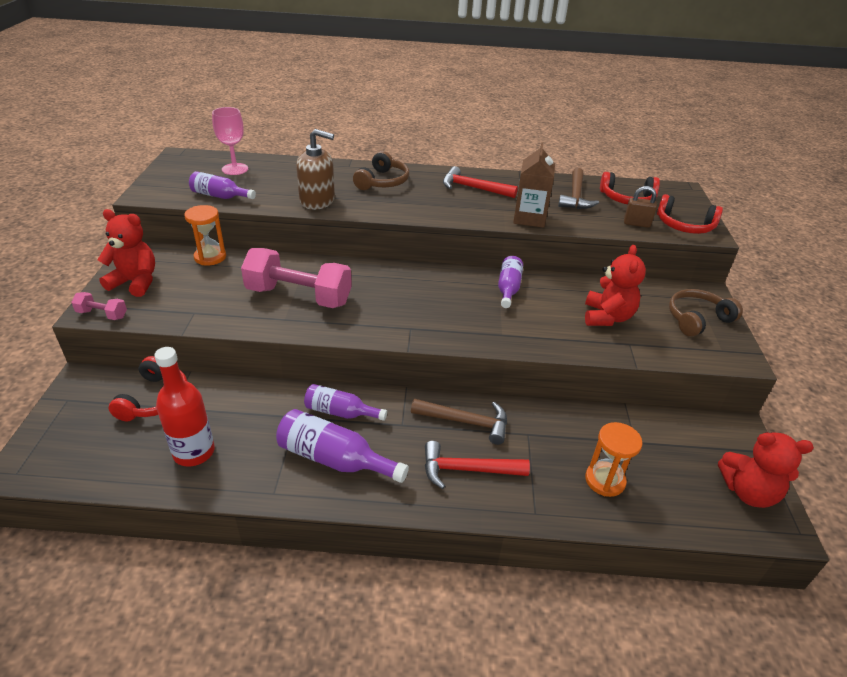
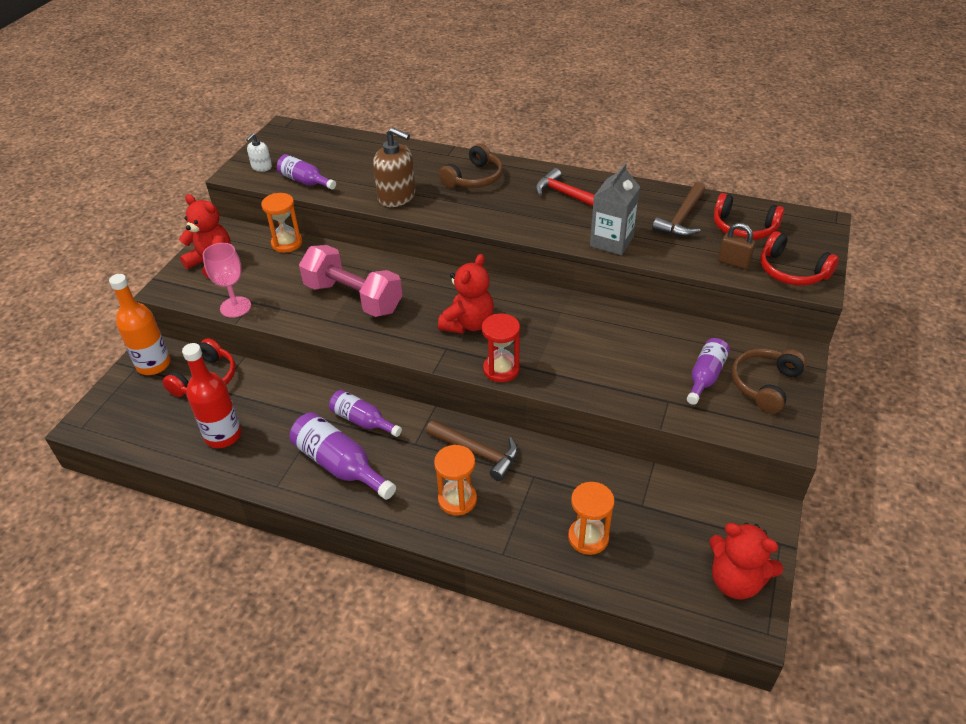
camera: 20 degrees right, 5 degrees up
(88, 393) = (153, 365): none -> orange bottle
(102, 314) = (175, 293): pink dumbbell -> none
(169, 188) = (261, 167): none -> white soap dispenser
(235, 169) = (331, 149): pink goblet -> pink goblet (235, 307)
(467, 470) = (457, 499): red hammer -> orange hourglass
(471, 339) = (501, 369): none -> red hourglass
(508, 288) = (568, 318): purple bottle -> purple bottle (705, 377)
(529, 218) = (611, 241): brown carton -> grey carton
(607, 317) = (660, 366): red teddy bear -> red teddy bear (468, 324)
(697, 319) = (764, 384): brown headphones -> brown headphones turned 45 degrees counterclockwise

